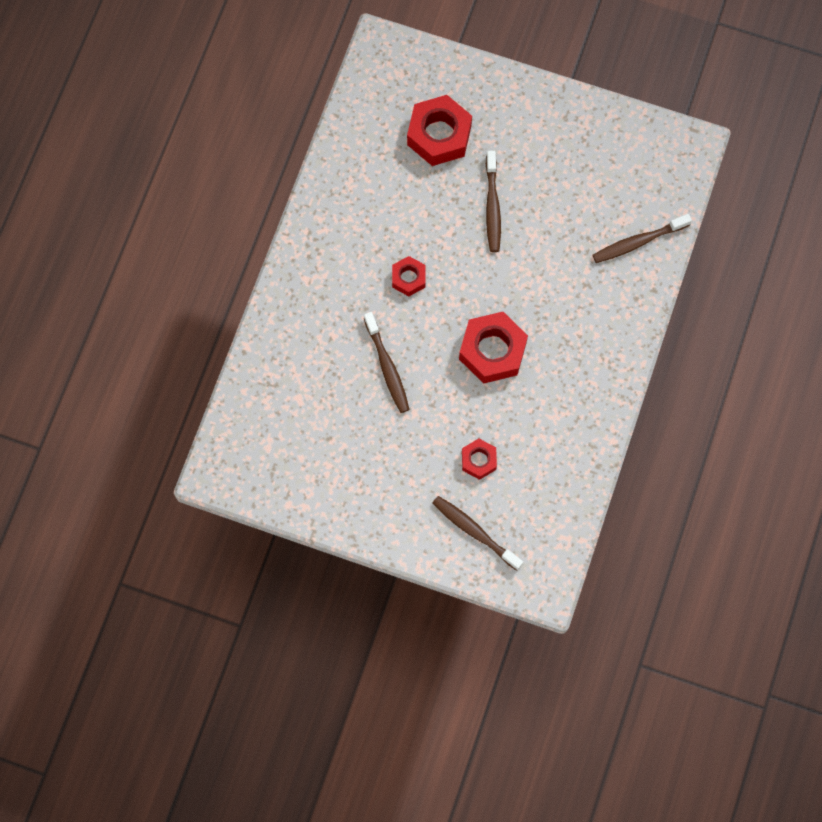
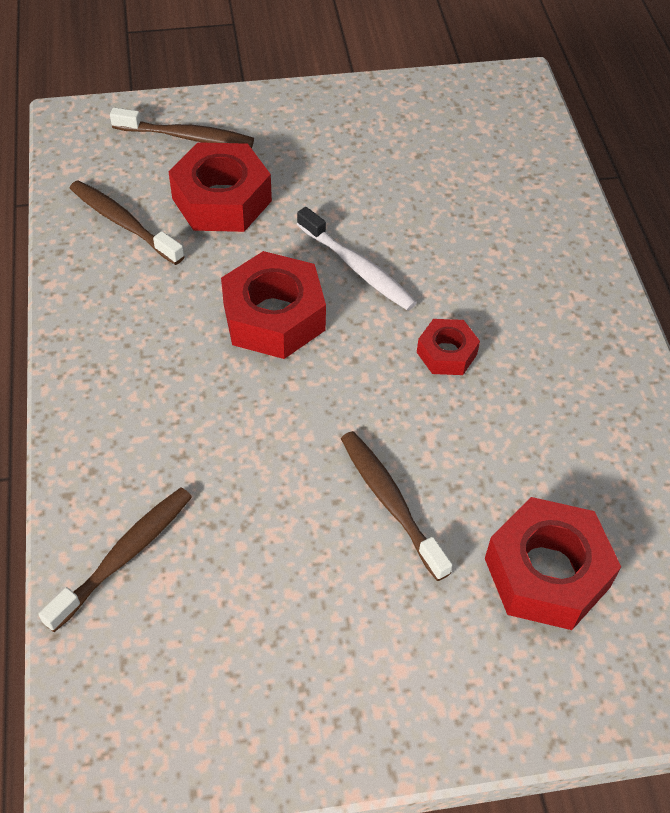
camera: 150 degrees right, 20 degrees down
(387, 367) = (401, 245): brown toothbrush -> brown toothbrush (123, 222)
(423, 362) = (358, 268): none -> white toothbrush
(479, 460) = (221, 200): red nut -> red nut, size x1.82

